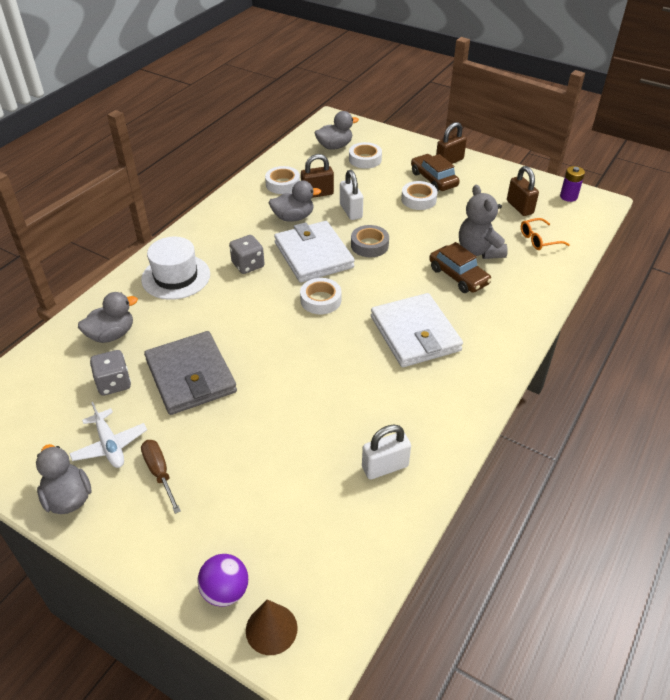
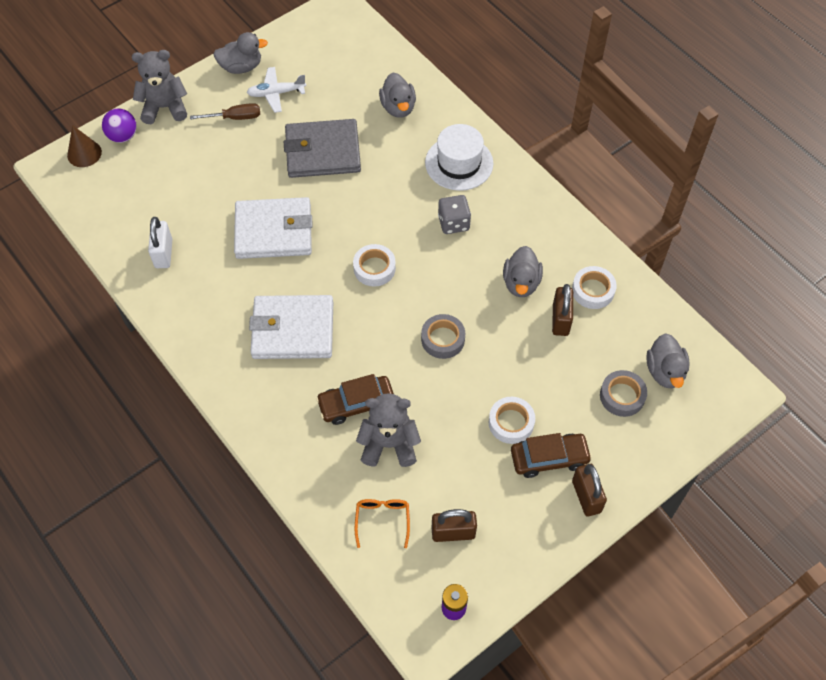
camera: 110 degrees right, 15 degrees up
(114, 383) = (339, 102): grey dice -> none
(160, 560) = (164, 107): none -> grey teddy bear
(313, 255) = (446, 282): white wallet -> white wallet (273, 231)
(351, 211) = (513, 342): white padlock -> none
(365, 159) = (622, 396): white tape -> grey tape

